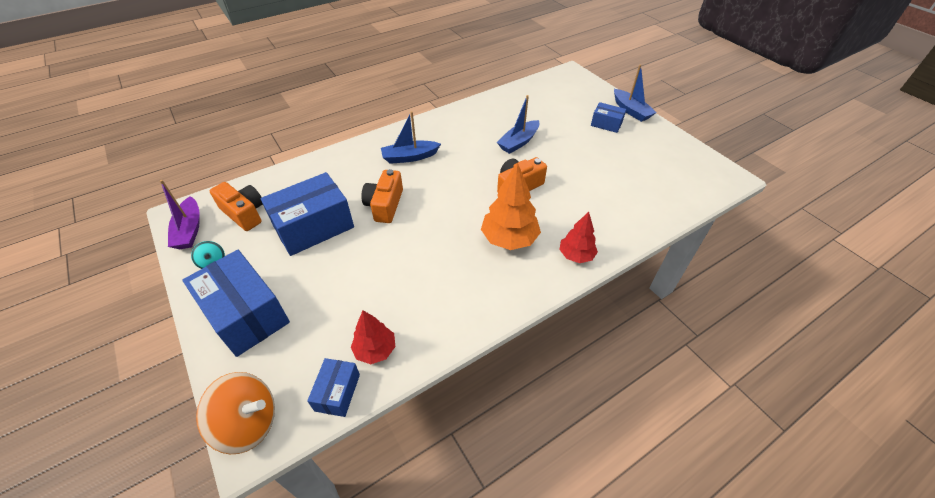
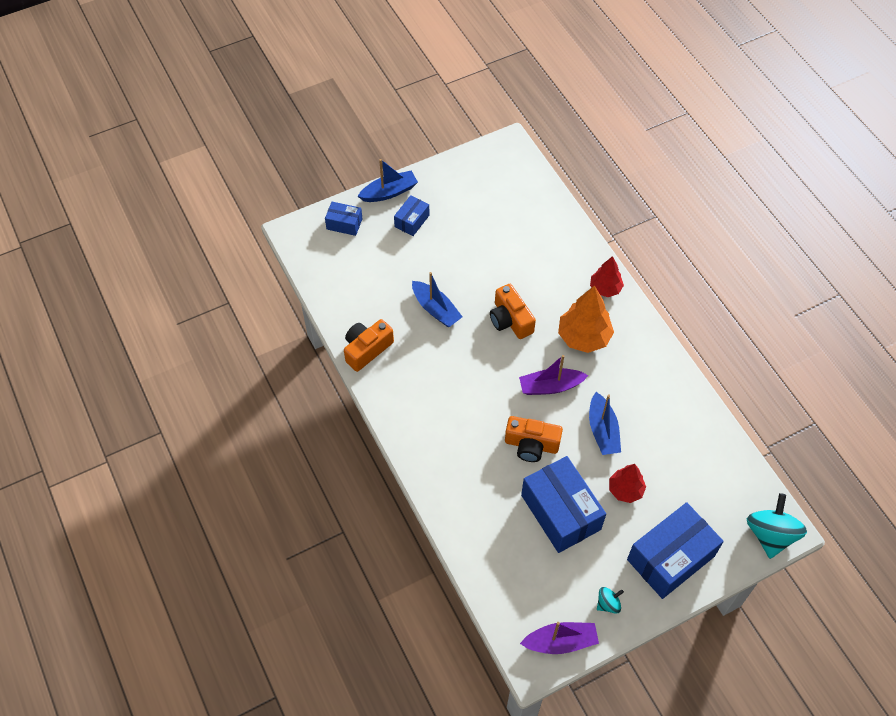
camera: 85 degrees left, 10 degrees up
(244, 213) = (536, 588): orange camera -> orange camera (367, 349)
(248, 423) = (770, 534): orange spinning top -> turquoise spinning top
(337, 392) = (742, 473): blue box -> blue box (344, 224)
(375, 349) = (704, 448): red tree -> red tree (625, 490)
(410, 157) = (452, 420): blue boat -> blue boat (603, 430)
(448, 216) = (550, 386): none -> purple boat

